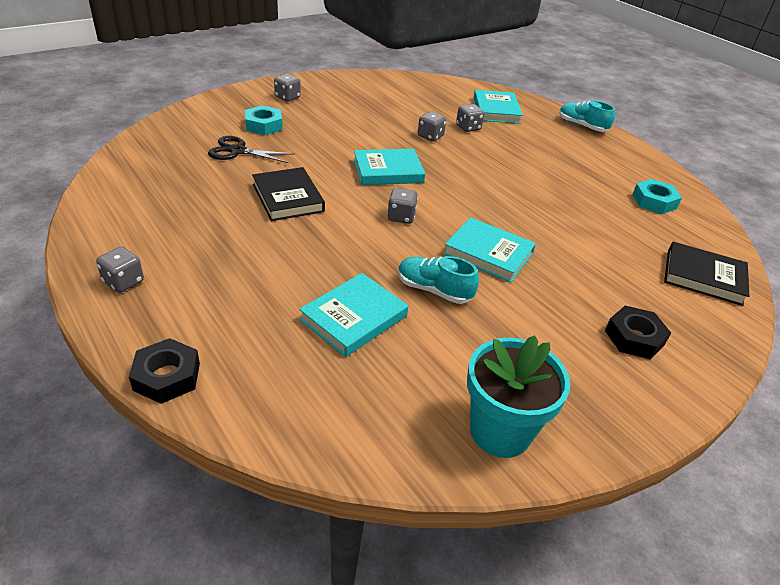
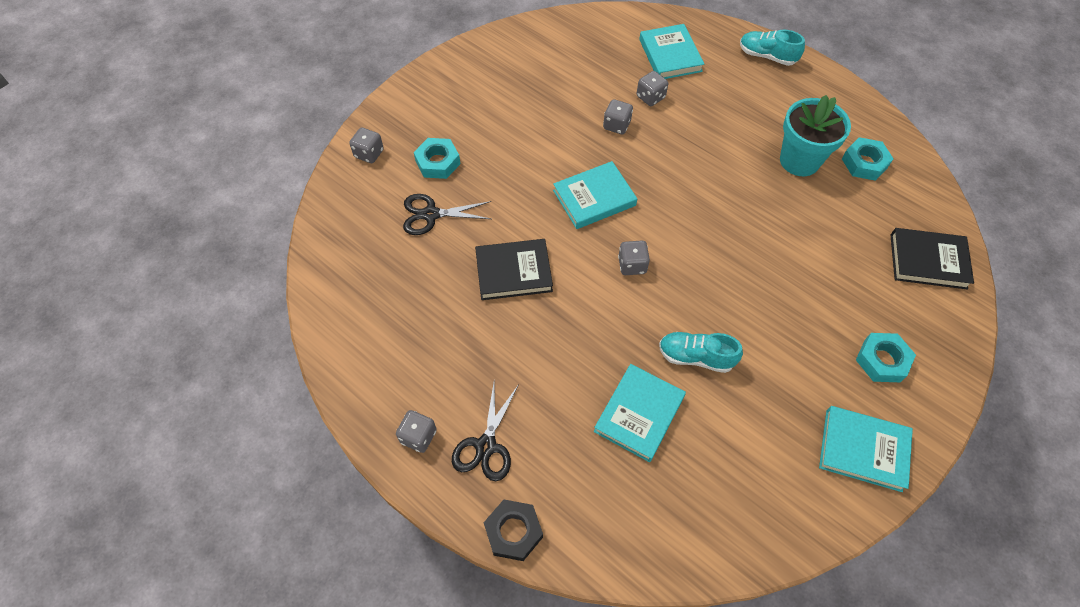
camera: 10 degrees left, 20 degrees up
(184, 304) = (486, 446): none -> black scissors
(287, 97) = (440, 103): grey dice -> grey dice (369, 154)
(288, 198) = (513, 272): black book -> black book turned 60 degrees counterclockwise
(488, 253) = (729, 291): turquoise book -> turquoise book (863, 450)
(500, 431) = (799, 501): turquoise flower pot -> turquoise flower pot (799, 160)
(634, 338) = (882, 360): black nut -> turquoise nut

